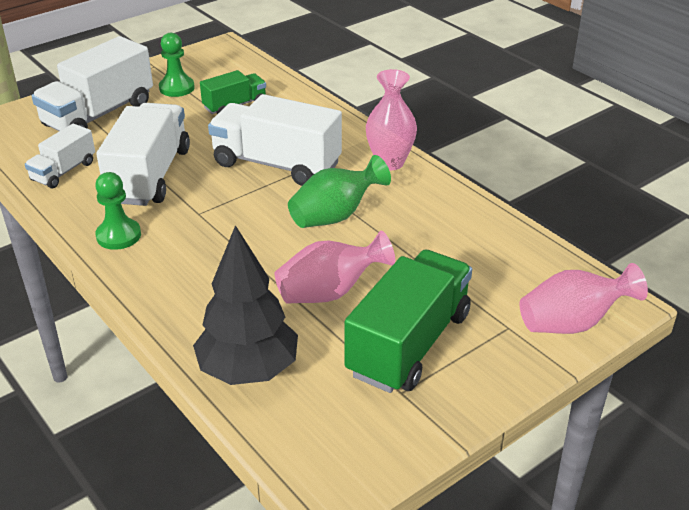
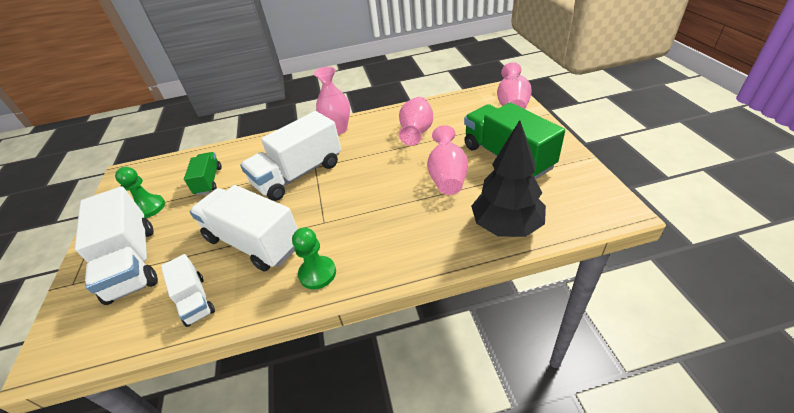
camera: 60 degrees left, 5 degrees up
(335, 216) = (374, 160): green vase -> none
(424, 236) = (416, 132): none -> pink vase

